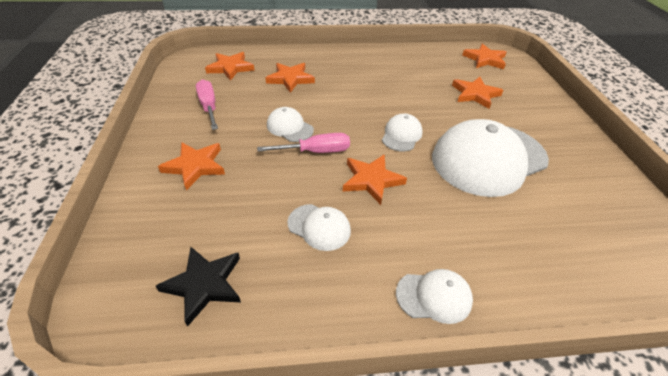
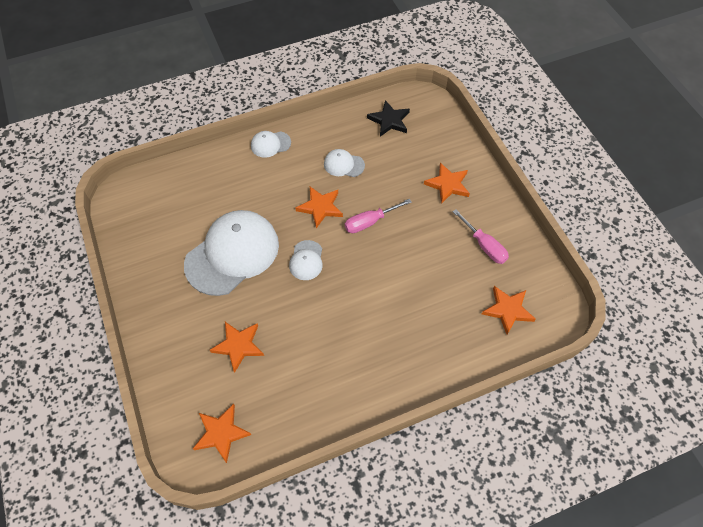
camera: 165 degrees right, 15 degrees up
(289, 127) = (402, 241): white cap -> none
(290, 79) = (436, 310): orange star -> none

